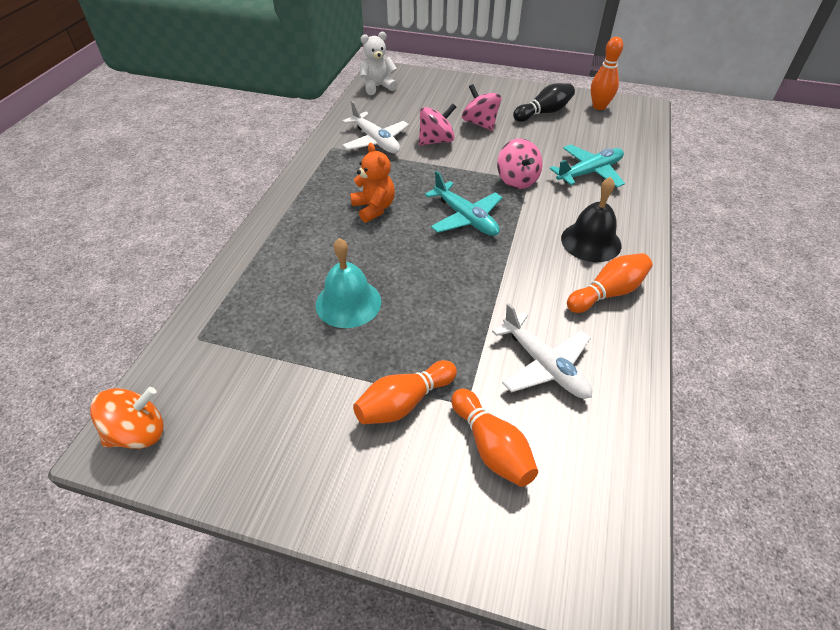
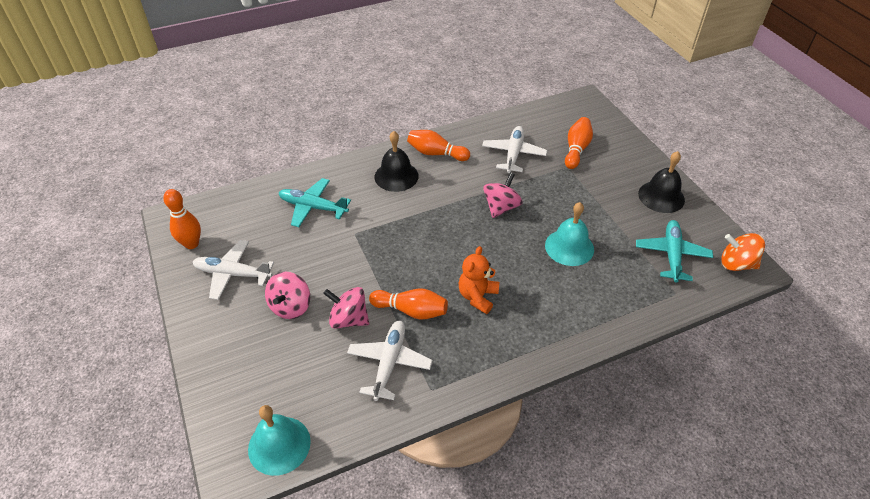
camera: 130 degrees left, 0 degrees up
(306, 464) = (661, 196): none -> black bell
(377, 87) = (279, 445): white teddy bear -> turquoise bell
(404, 403) = (594, 186): orange bowling pin -> orange bowling pin (411, 310)
(465, 218) = (434, 241): turquoise plane -> turquoise plane (672, 255)
(517, 180) = (361, 239): pink spinning top -> pink spinning top (501, 207)
(544, 112) = (233, 274): black bowling pin -> white plane

